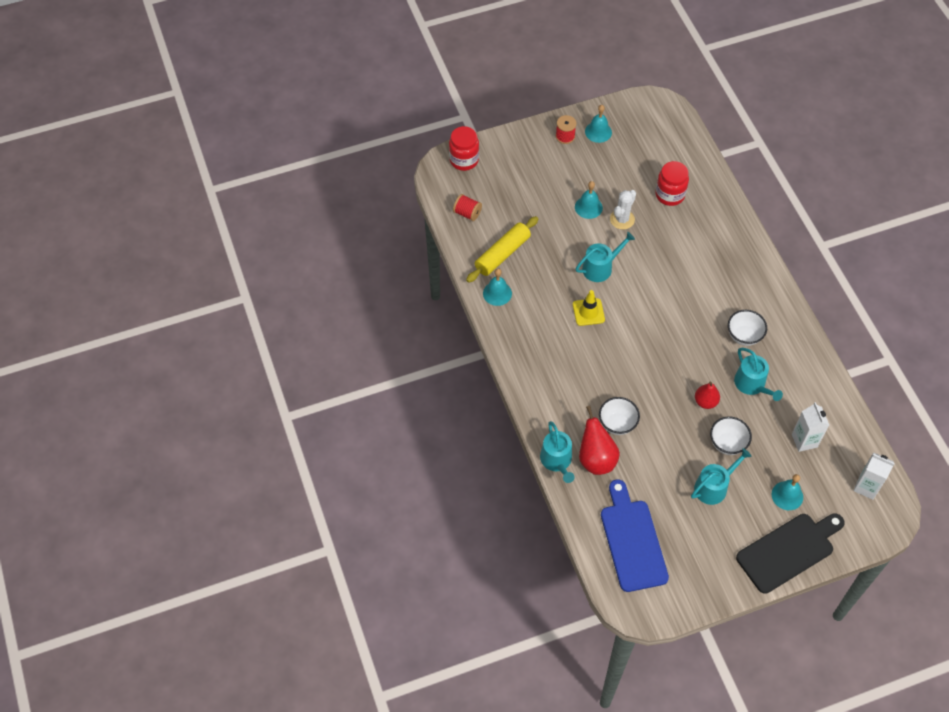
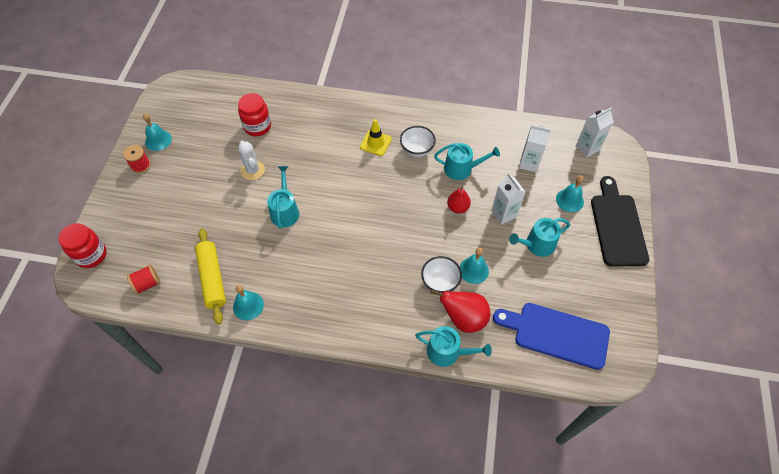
camera: 60 degrees left, 0 degrees up
(588, 207) = (221, 187): turquoise bell -> turquoise bell (474, 270)
(588, 312) = (320, 244): yellow traffic cone -> yellow traffic cone (375, 143)
(714, 487) = (536, 245): turquoise watering can -> turquoise watering can turned 105 degrees counterclockwise
(727, 444) = (503, 214): white bowl -> white carton

